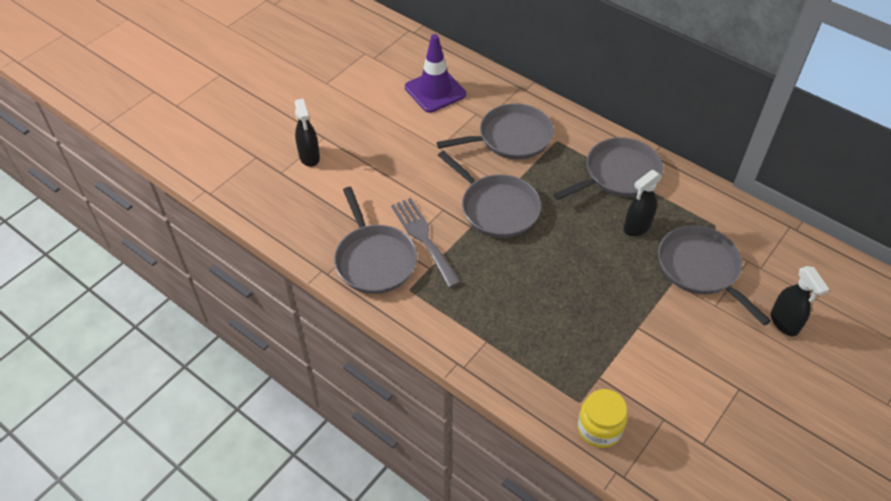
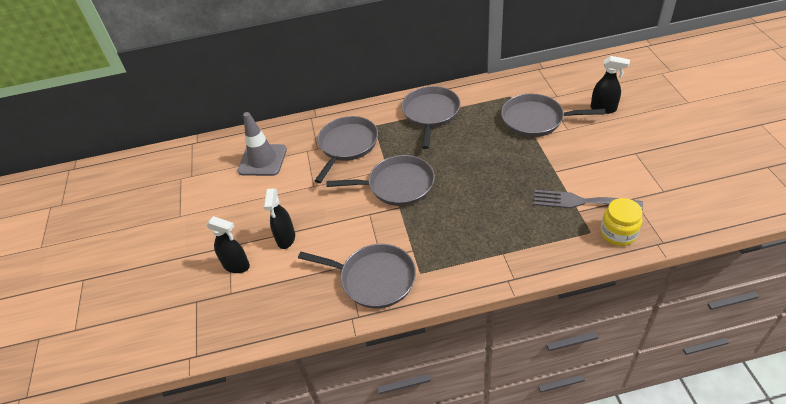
camera: 45 degrees left, 5 degrees down
(424, 238) = (383, 239): grey fork -> grey fork (581, 201)
(435, 91) = (262, 160): purple traffic cone -> grey traffic cone
(637, 227) = (479, 129): black spray bottle -> black spray bottle (286, 239)

